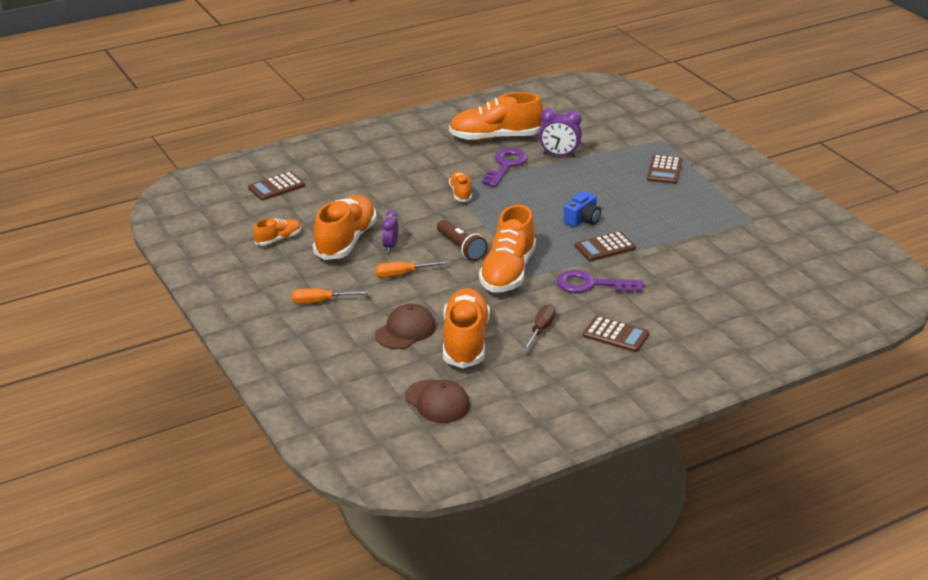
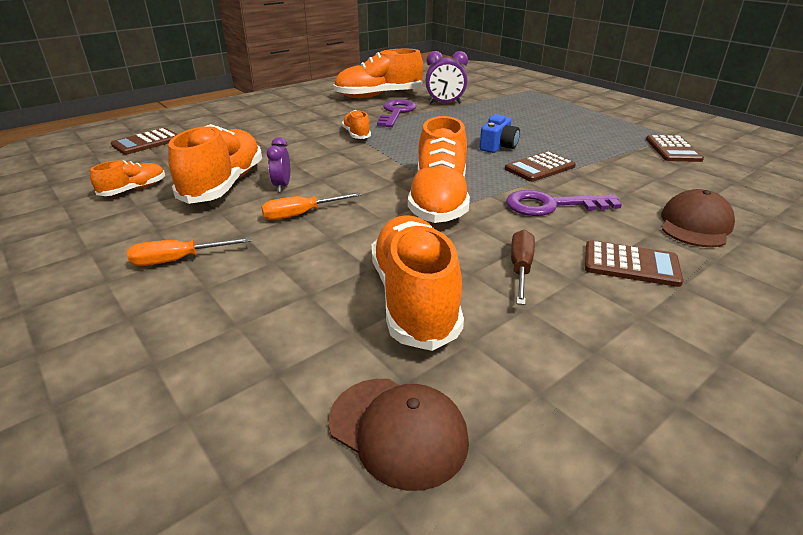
camera: 10 degrees left, 0 degrees up
(405, 330) = (314, 290): brown cap -> brown cap (695, 225)
(461, 248) = (371, 181): brown flashlight -> none
(664, 170) = (551, 107): brown calculator -> brown calculator (673, 149)

